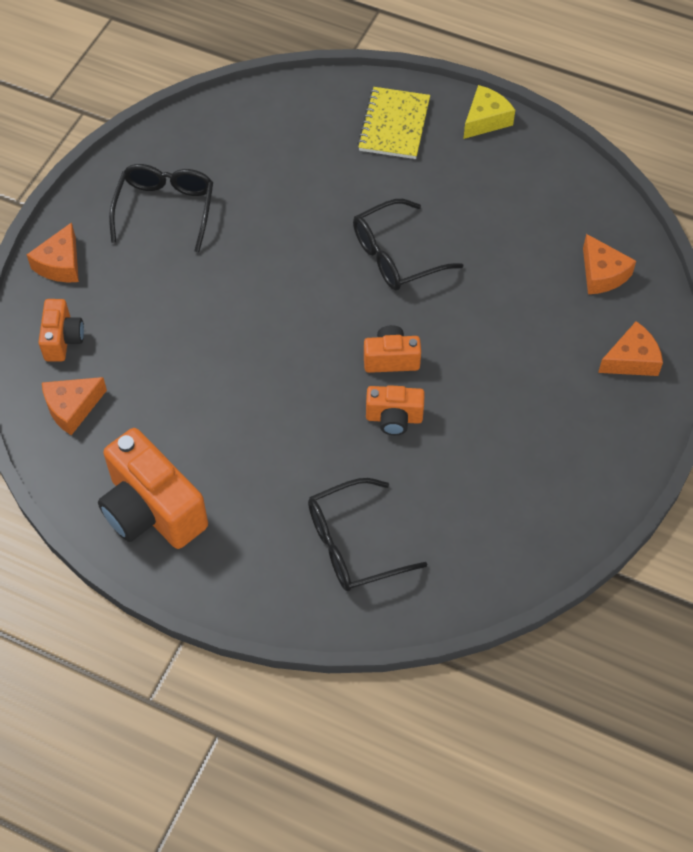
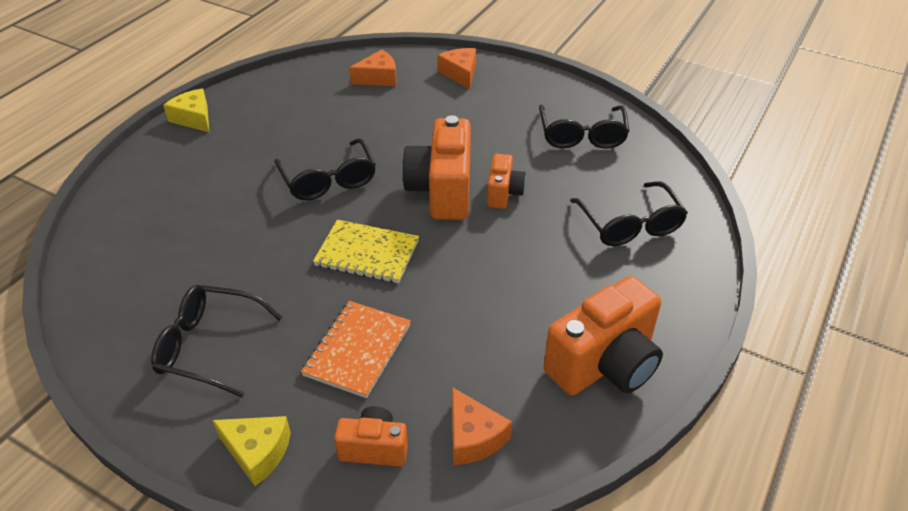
camera: 85 degrees left, 15 degrees down
(60, 264) = (257, 452): orange cheese -> yellow cheese
(164, 314) = (357, 350): none -> orange notebook
(391, 359) = (442, 191): orange camera -> orange camera, size x1.86
(394, 125) = (172, 171): yellow notebook -> yellow notebook (367, 254)
(518, 499) = (582, 135): none -> black glasses

